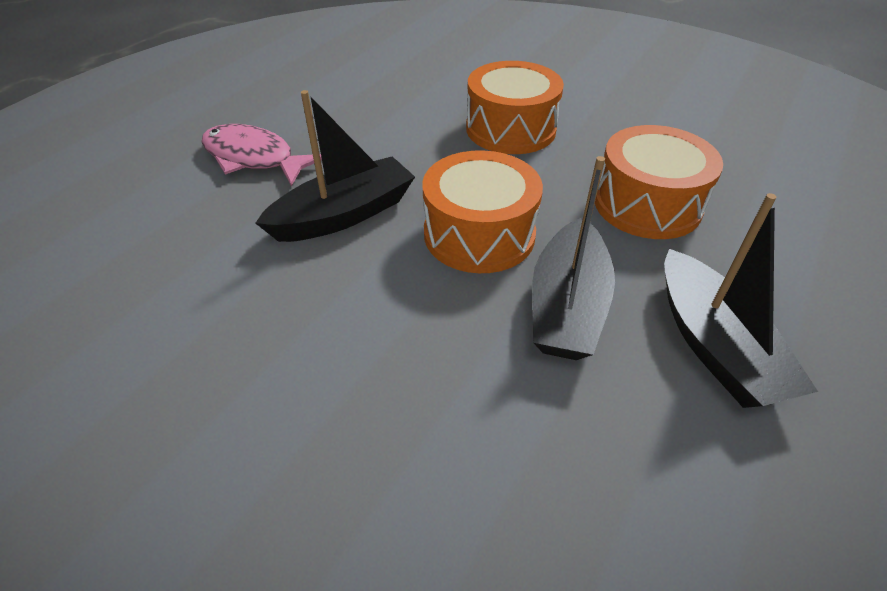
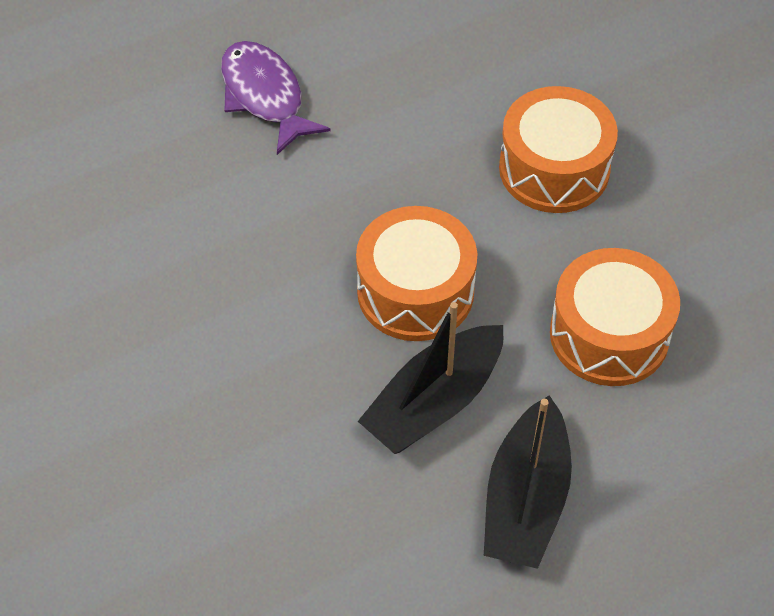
camera: 30 degrees right, 10 degrees up
(254, 158) = (264, 96): pink fish -> purple fish
(344, 215) = (307, 210): black boat -> none

